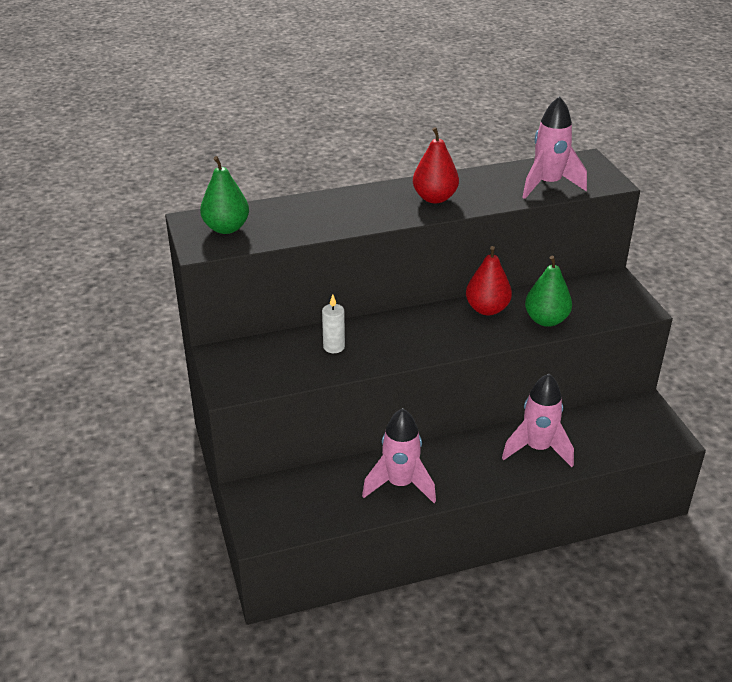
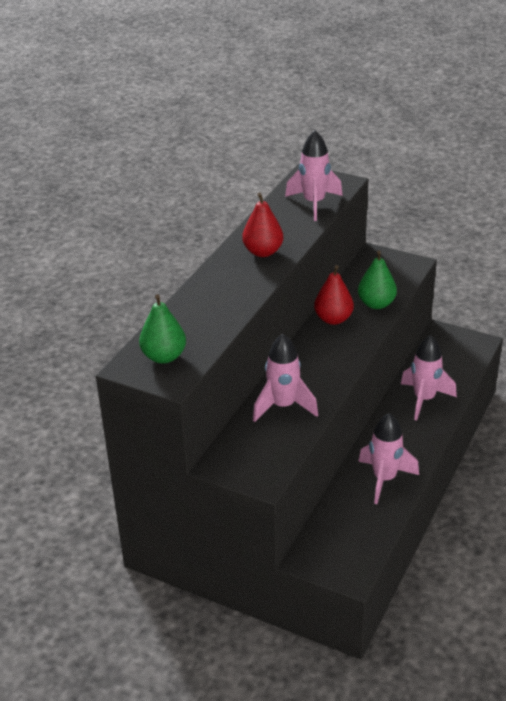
camera: 45 degrees left, 0 degrees up
(334, 347) = (283, 406): white candle -> pink rocket

